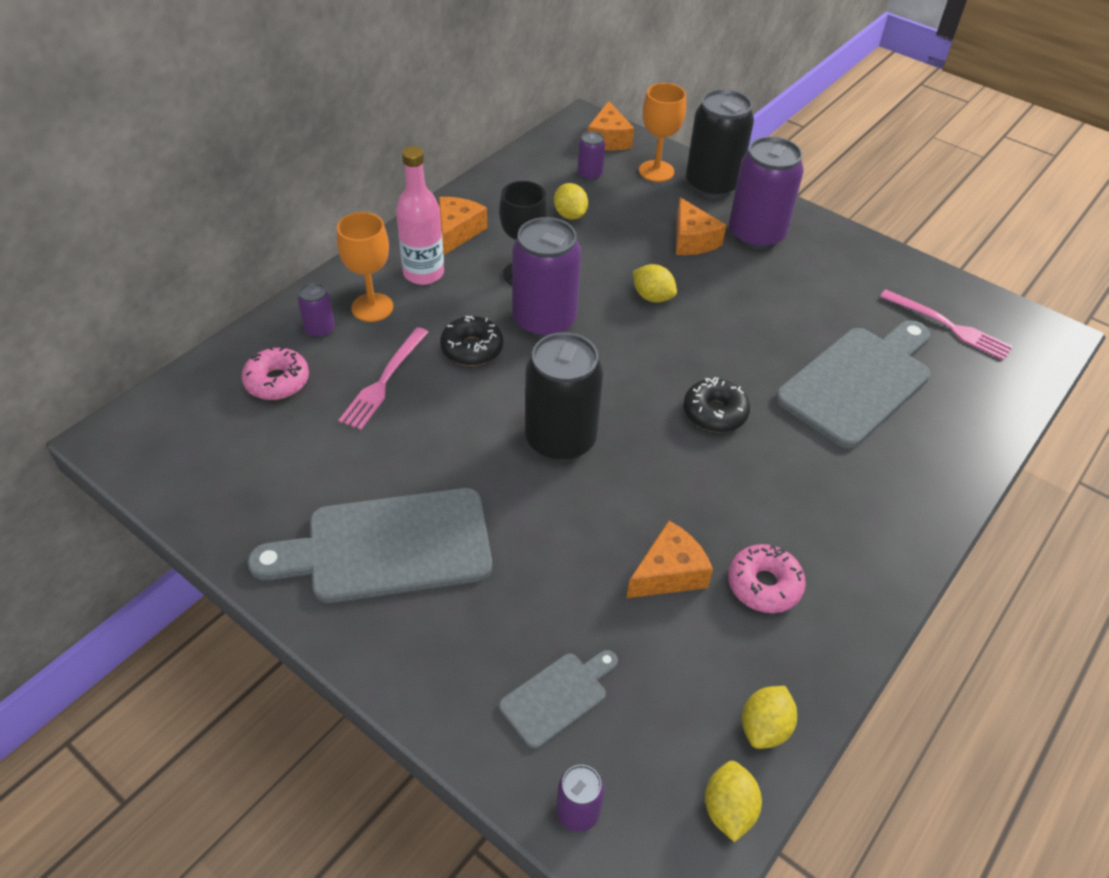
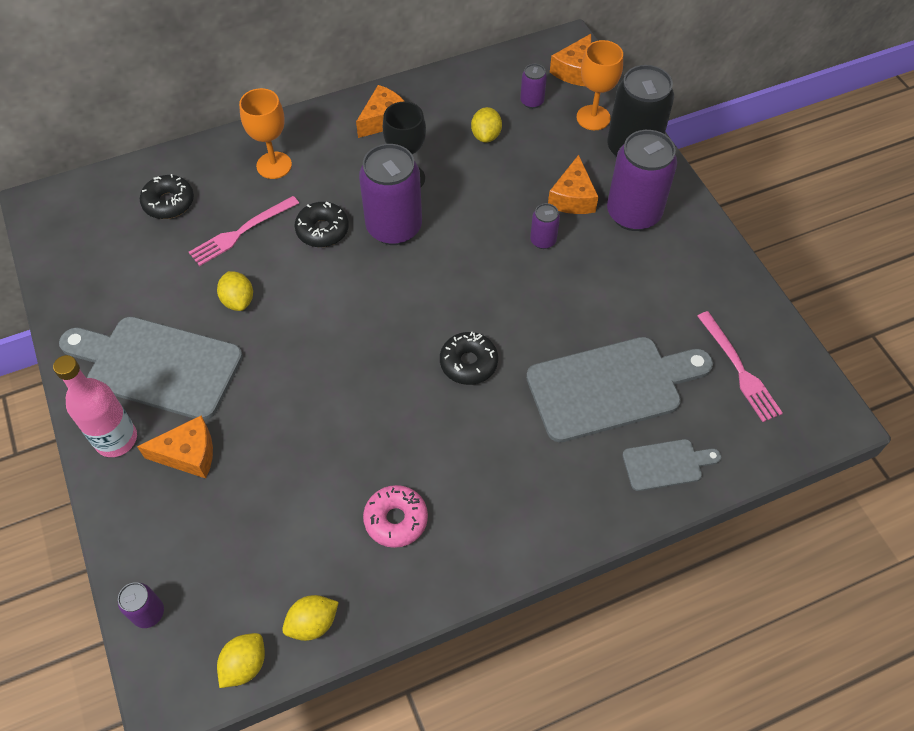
camera: 30 degrees right, 10 degrees up
(277, 381) = (169, 202): pink donut -> black donut
(320, 330) = (225, 170): purple can -> purple can (543, 240)
(423, 273) = (332, 149): pink bottle -> pink bottle (116, 439)
(557, 696) = (191, 529): grey cutting board -> grey cutting board (666, 464)
(560, 440) = (333, 335): black can -> none
(652, 297) = (497, 239): yellow lemon -> yellow lemon (238, 300)
(669, 573) = (333, 477): orange cheese -> orange cheese (188, 454)

